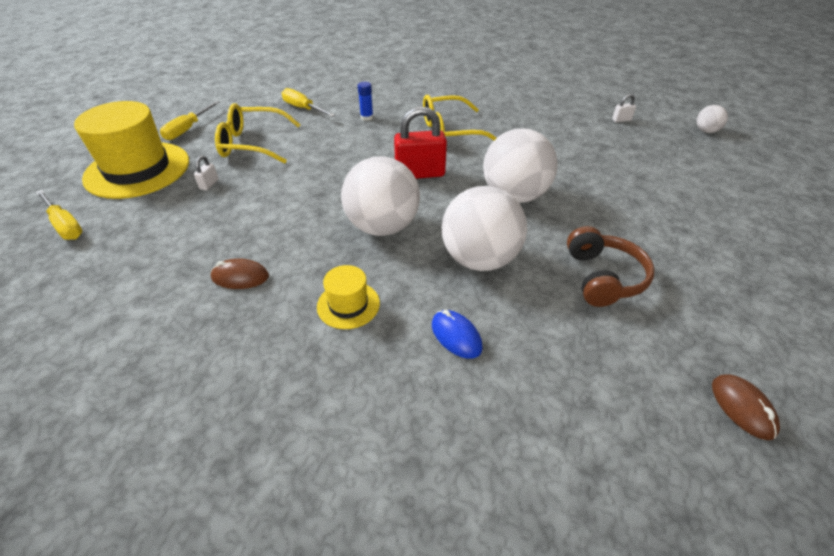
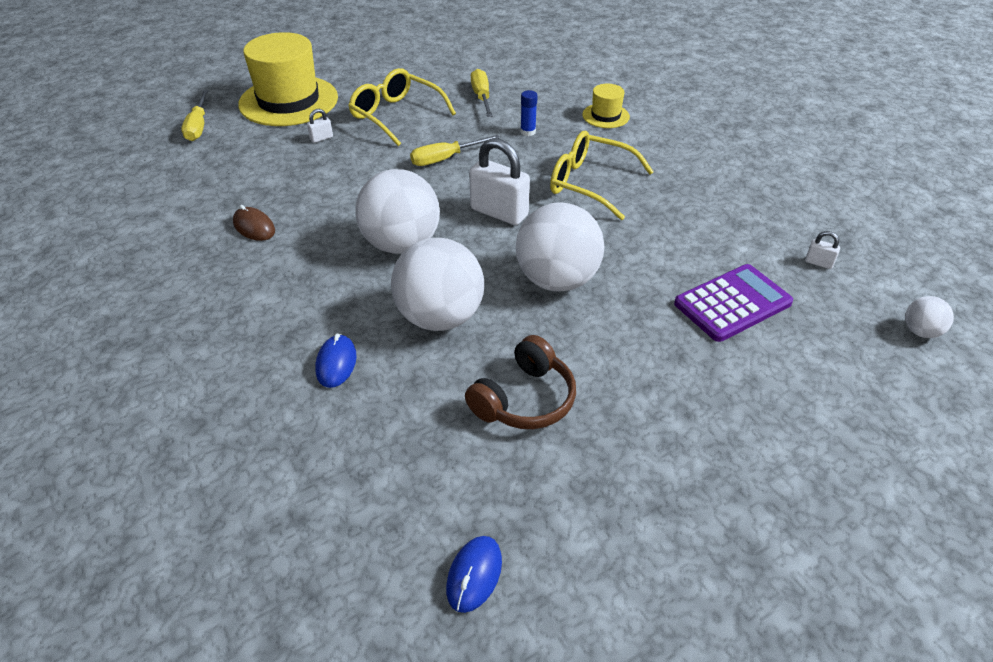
camera: 40 degrees right, 0 degrees up
(188, 129) = (364, 78): yellow screwdriver -> yellow screwdriver (445, 159)
(348, 305) = (295, 291): yellow hat -> yellow hat (605, 116)
(420, 173) = (499, 212): red padlock -> white padlock
(617, 160) = (732, 303): none -> purple calculator
(742, 408) = (474, 575): brown mouse -> blue mouse

